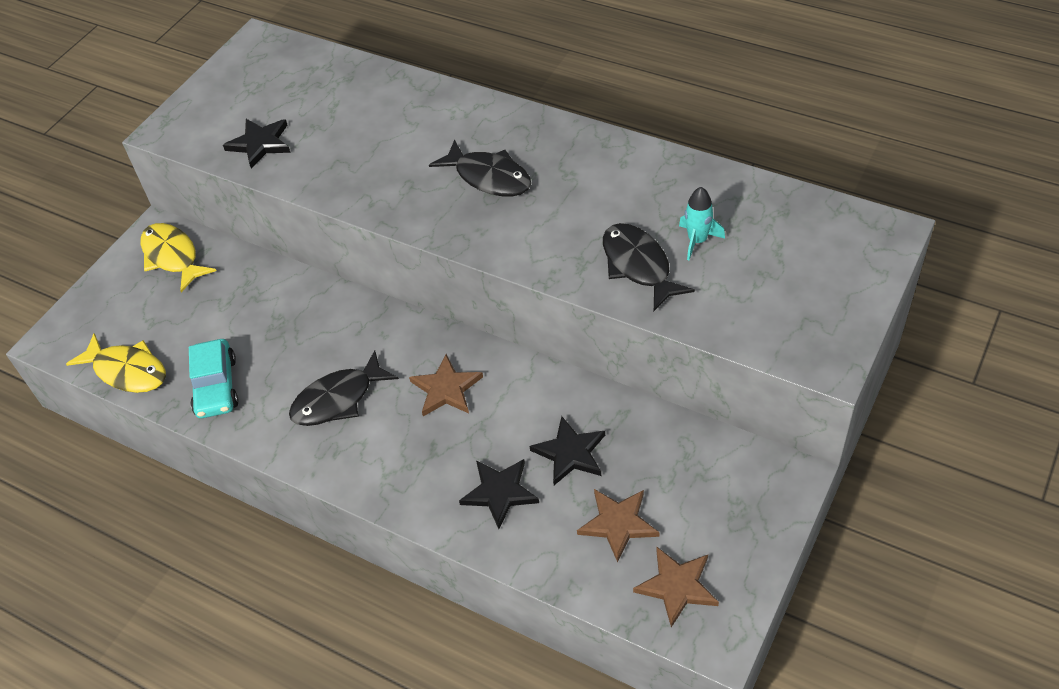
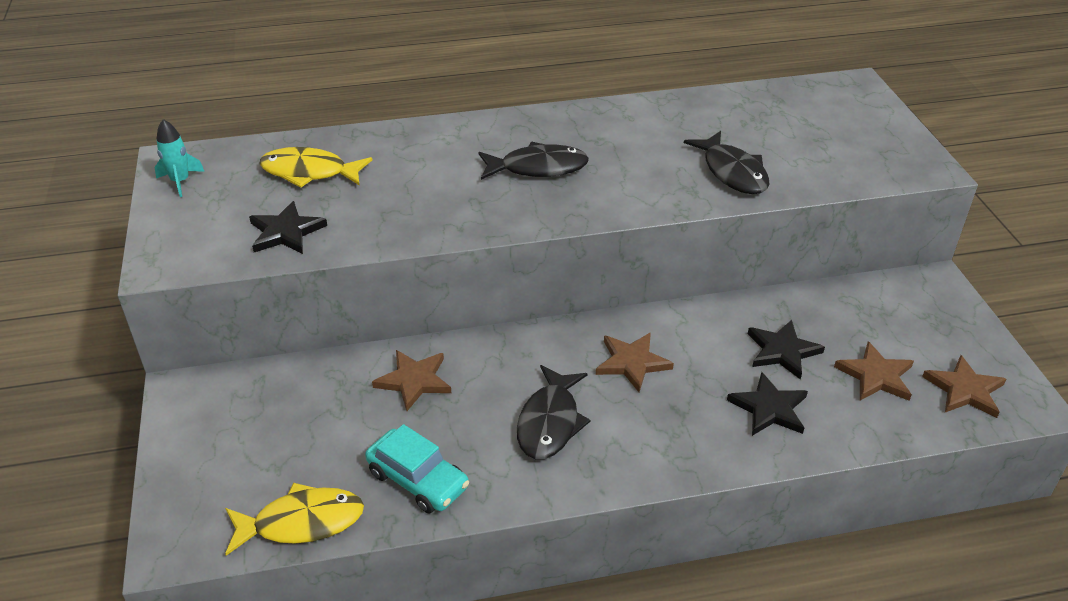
camera: 45 degrees left, 10 degrees down
(172, 257) = (230, 402): yellow fish -> yellow fish (309, 172)
(290, 310) = (414, 381): none -> brown star
(638, 266) = (732, 172): black fish -> black fish turned 135 degrees counterclockwise
(697, 241) = (749, 140): turquoise rocket -> turquoise rocket (180, 181)

